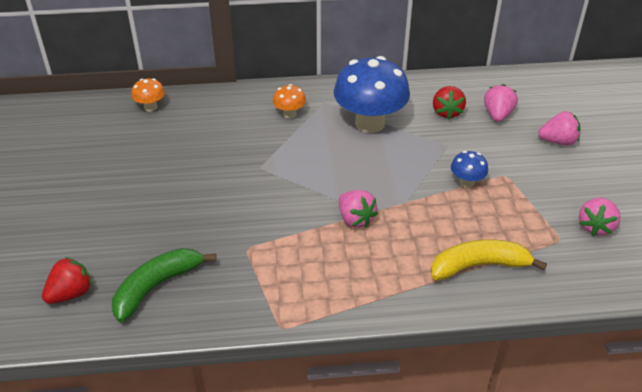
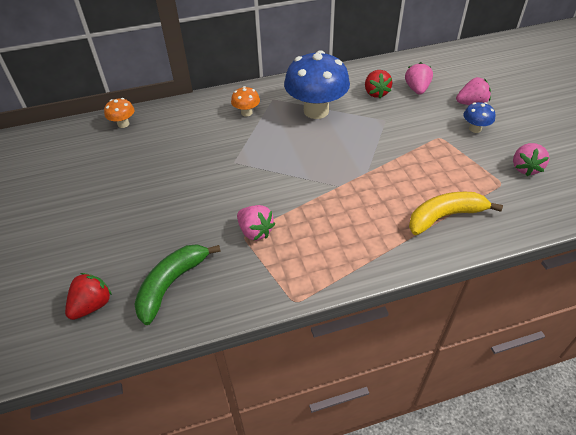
camera: 10 degrees left, 5 degrees up
(355, 219) = (329, 193): pink strawberry -> pink strawberry (255, 231)
(466, 182) = (411, 148): blue mushroom -> blue mushroom (475, 129)

